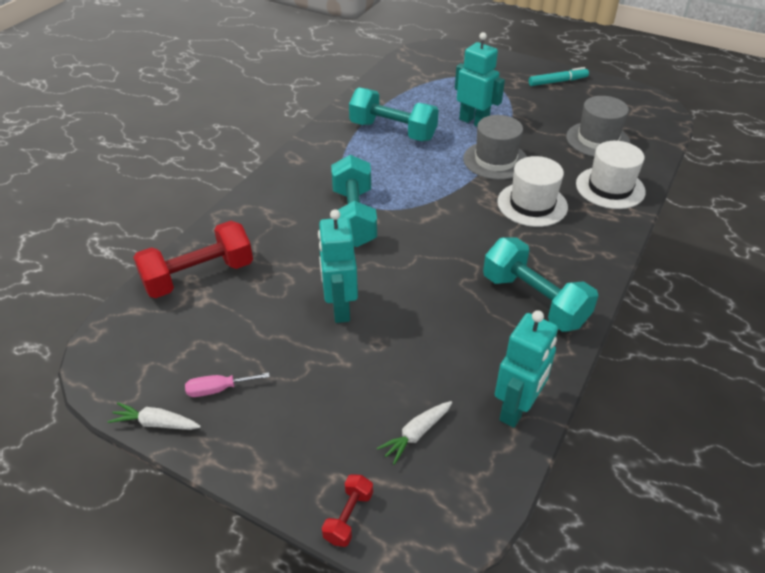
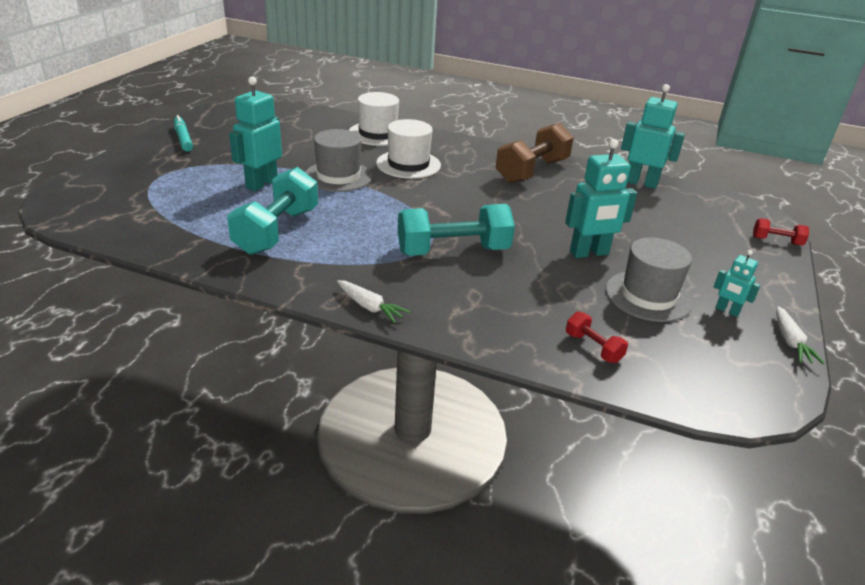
camera: 100 degrees left, 10 degrees down
(199, 276) = (593, 348): red dumbbell -> red dumbbell, size x0.47
(218, 389) = (727, 311): pink screwdriver -> turquoise robot
(416, 434) = (691, 217): white carrot -> white carrot (370, 307)
(534, 300) = (532, 171): turquoise dumbbell -> brown dumbbell
(597, 140) = (302, 131): grey hat -> grey hat (648, 296)

